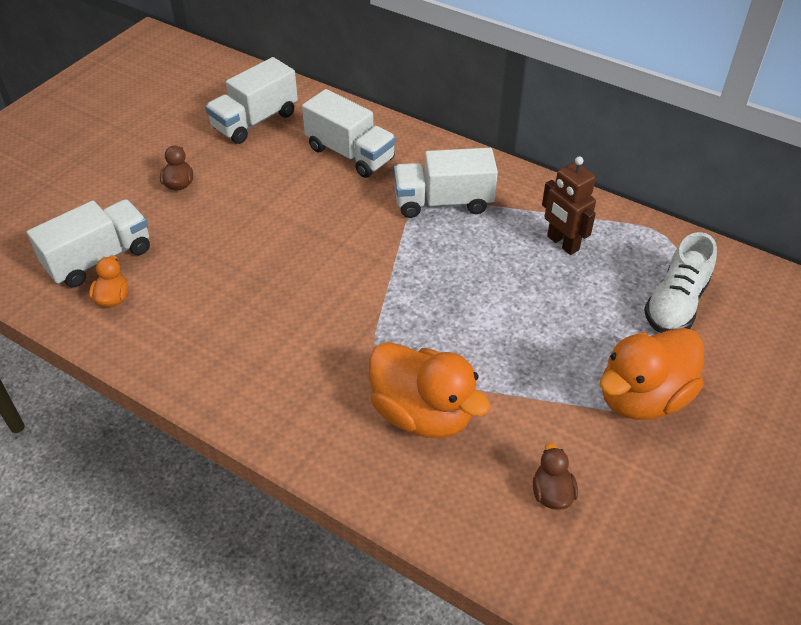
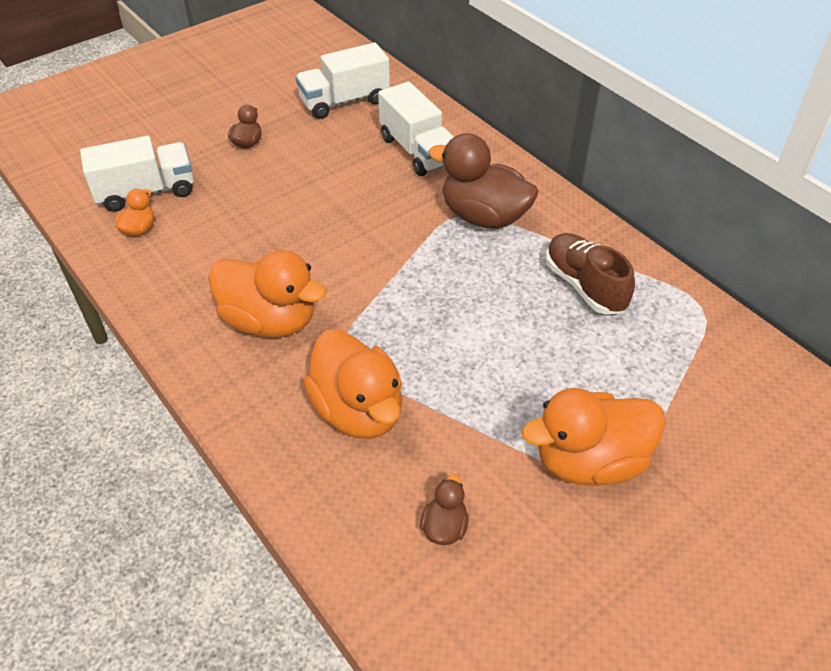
camera: 20 degrees right, 0 degrees up
(295, 353) = (270, 321): none -> orange duck
(443, 202) = (483, 216): white truck -> brown duck
(562, 243) = (584, 286): brown robot -> brown shoe
(675, 303) = (675, 377): white shoe -> none

